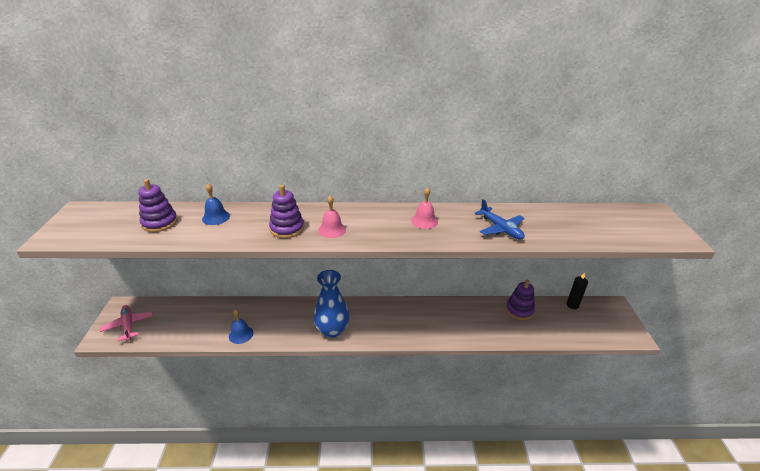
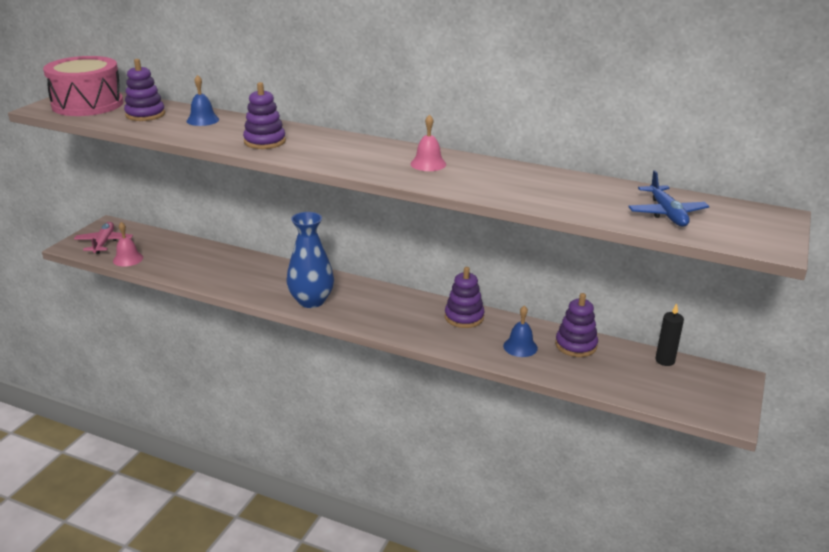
camera: 25 degrees right, 5 degrees down
(94, 223) = (87, 104): none -> pink drum
(241, 334) = (208, 278): blue bell -> blue bell (520, 347)
(332, 230) = (311, 151): pink bell -> pink bell (128, 259)
(440, 310) = (464, 317): none -> purple stacking toy
(500, 229) = (516, 188): blue plane -> blue plane (666, 213)

